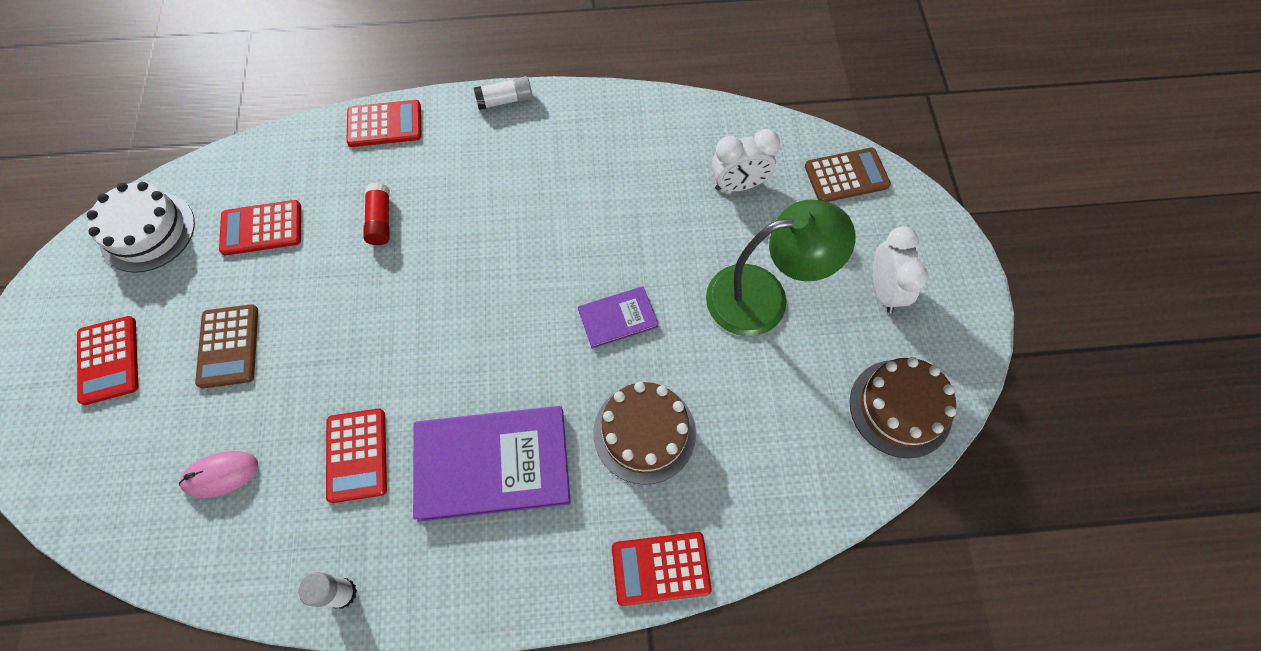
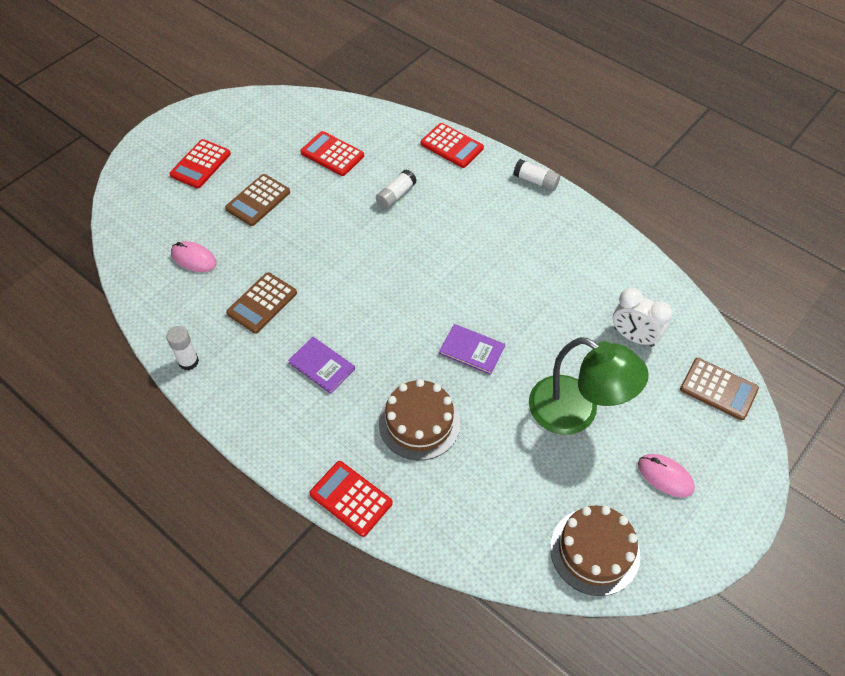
camera: 45 degrees right, 10 degrees down
(147, 231) = (278, 115): white cake -> none
(357, 455) = (262, 303): red calculator -> brown calculator
(380, 220) = (396, 195): red glue stick -> white glue stick
(492, 464) = (322, 366): purple book -> purple book, size x0.51
(884, 290) = (665, 476): white clock -> pink mouse

